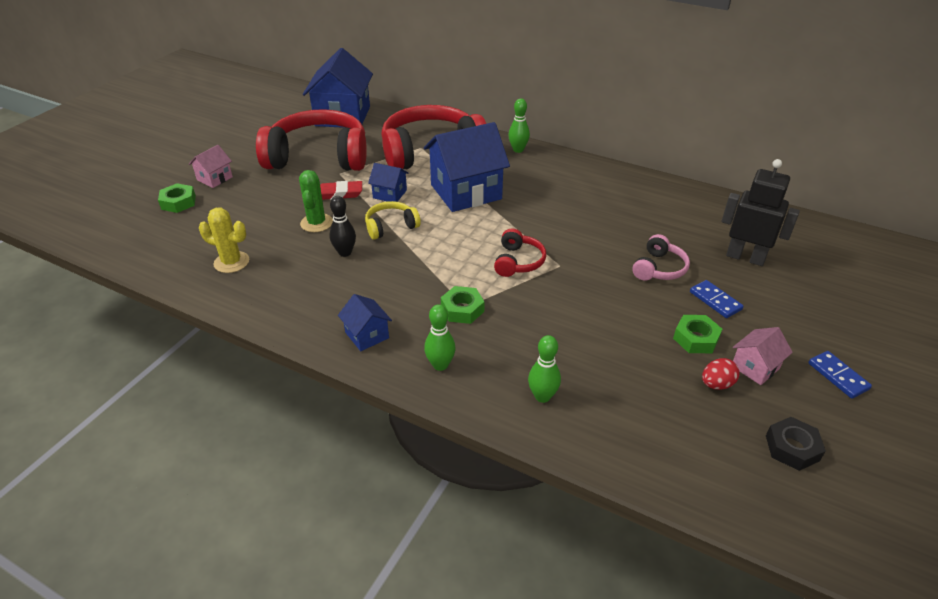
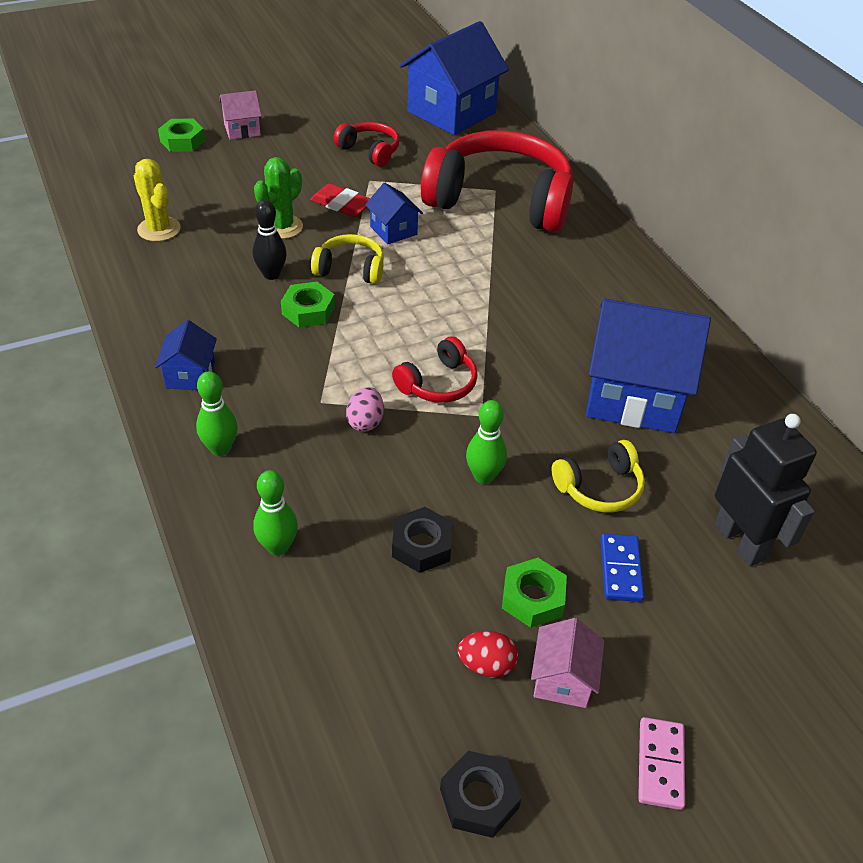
camera: 35 degrees right, 5 degrees up
(318, 157) = (370, 151): red headphones -> red headphones, size x0.44
(462, 309) = (313, 403): green nut -> green nut (308, 310)
(466, 192) = (481, 269): blue house -> blue house (634, 395)
(504, 303) = (365, 422): none -> pink egg
(518, 150) = (610, 246): green bowling pin -> green bowling pin (484, 476)
(614, 347) = (421, 545): none -> black nut
(659, 268) = (600, 488): pink headphones -> yellow headphones
(755, 367) = (562, 679): pink house -> pink house turned 75 degrees counterclockwise
(838, 376) = (660, 764): blue domino -> pink domino

